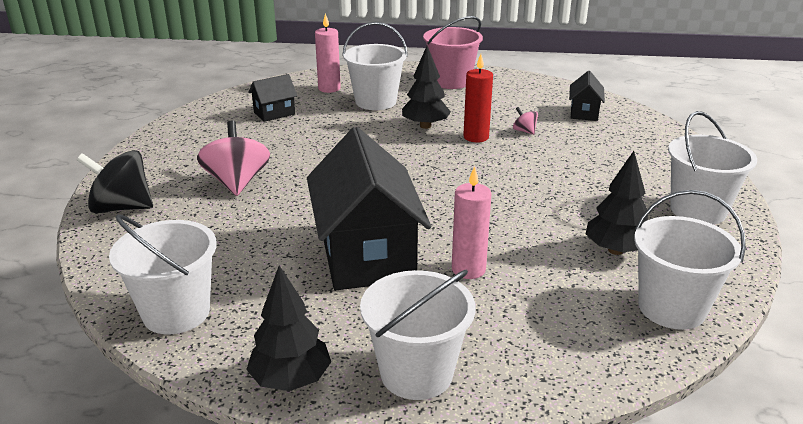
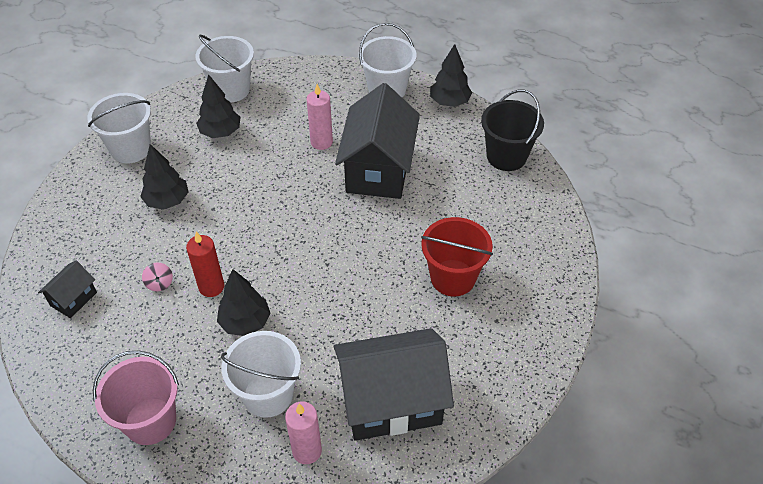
camera: 160 degrees left, 20 degrees up
(121, 207) = (550, 269): black spinning top -> none
(176, 312) = (506, 156): white bucket -> black bucket
(237, 182) = (453, 278): pink spinning top -> red bucket
(274, 113) = (391, 402): black house -> black house, size x2.18
(591, 178) = (167, 201): none -> black tree

